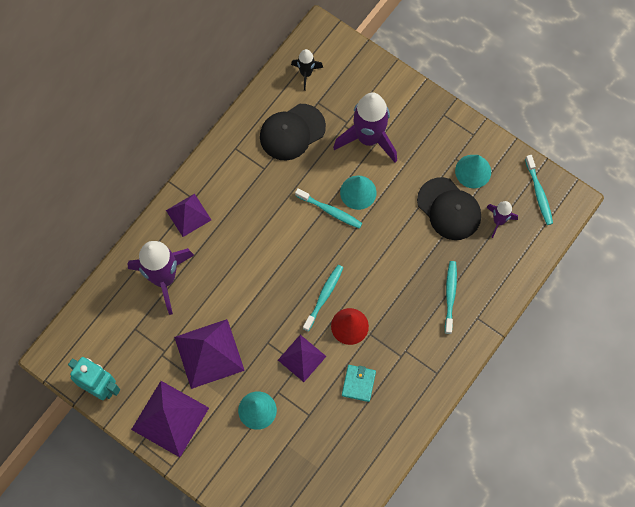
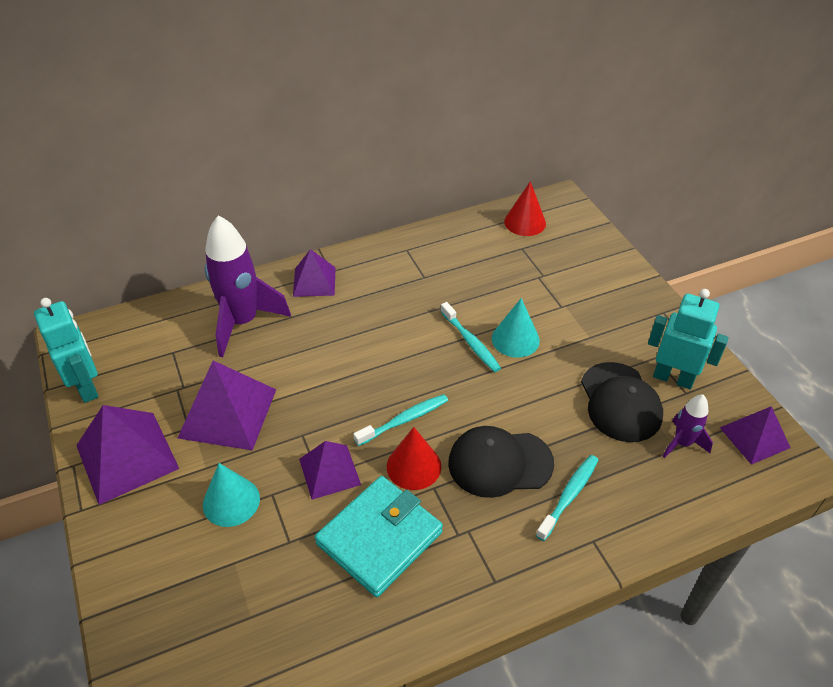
camera: 30 degrees right, 25 degrees down
(292, 132) = (476, 260): black cap -> black cap (499, 463)
(306, 73) = (525, 222): black rocket -> red cone
(358, 383) = (379, 538): turquoise wallet -> turquoise wallet, size x1.96
(368, 138) = (559, 298): purple rocket -> none
(473, 171) = (673, 378): turquoise cone -> turquoise robot
(539, 193) = (754, 437): turquoise toothbrush -> purple pyramid

